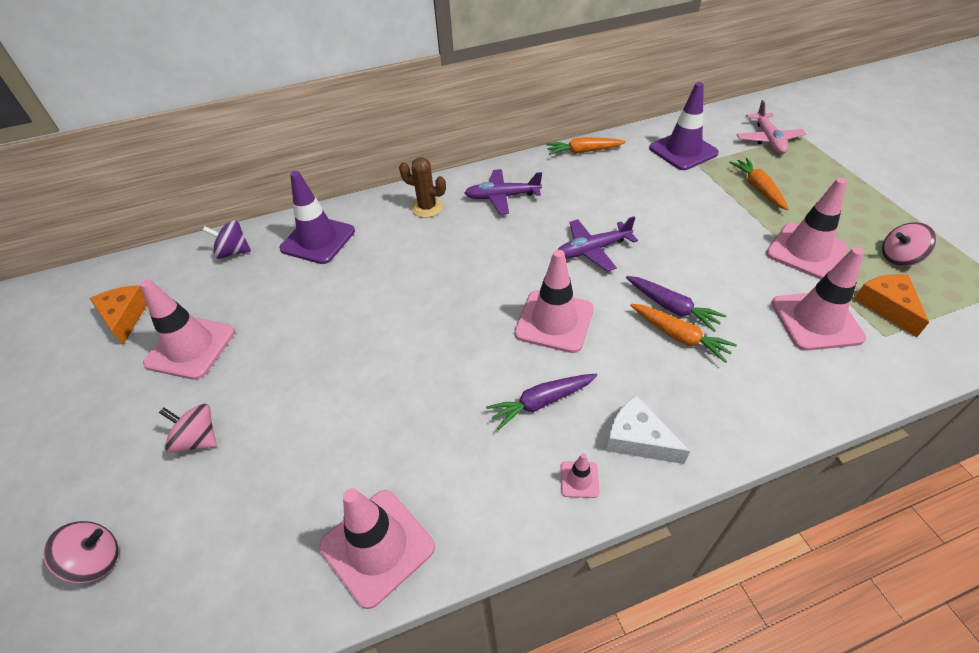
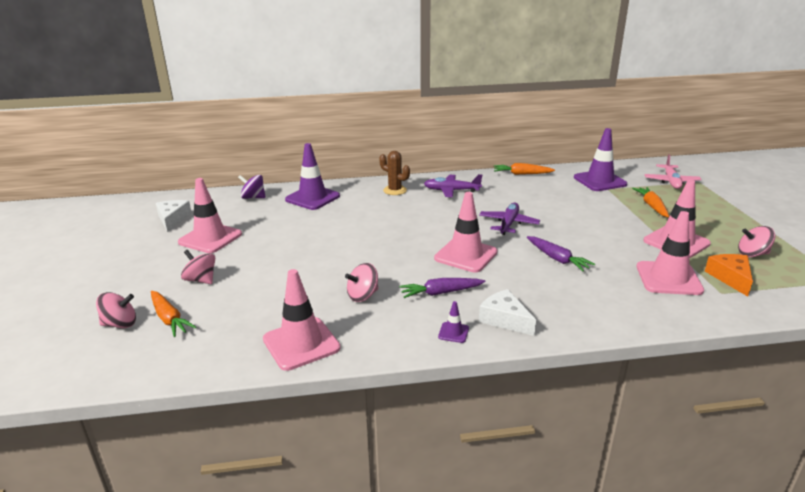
camera: 10 degrees right, 20 degrees down
(125, 317) = (173, 219): orange cheese -> white cheese
(438, 428) = (363, 296): none -> pink spinning top
(579, 479) = (453, 332): pink traffic cone -> purple traffic cone
(592, 250) = (508, 224): purple plane -> purple plane turned 120 degrees clockwise
(679, 336) = (556, 273): orange carrot -> orange carrot (169, 319)

